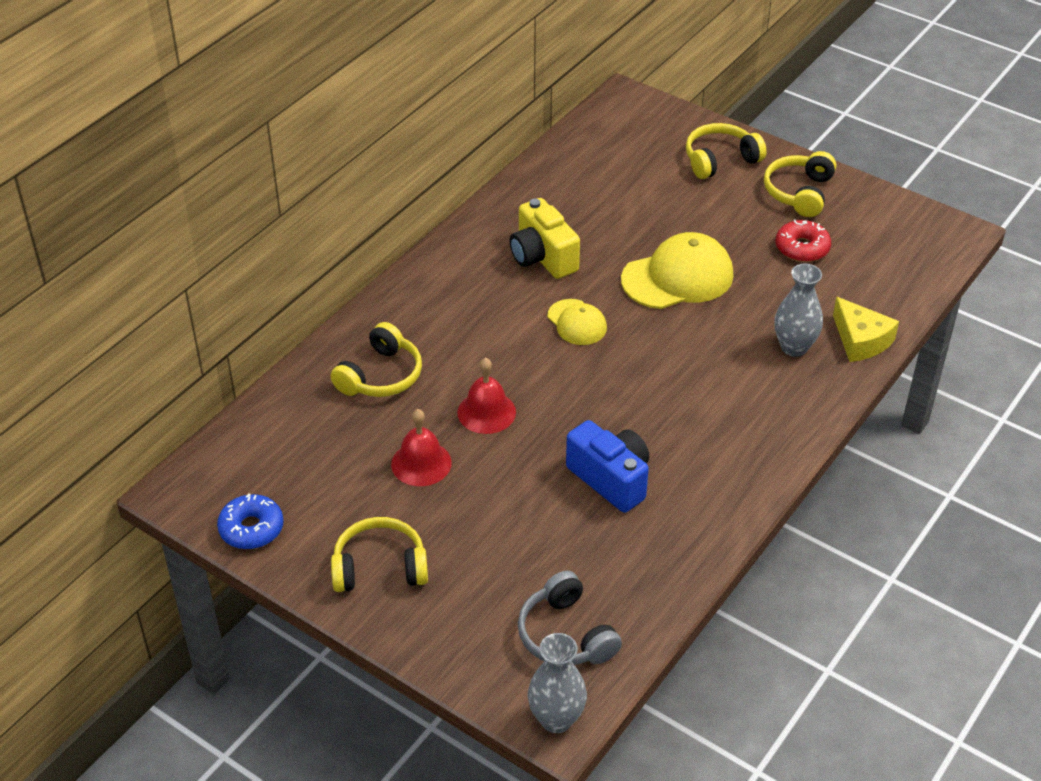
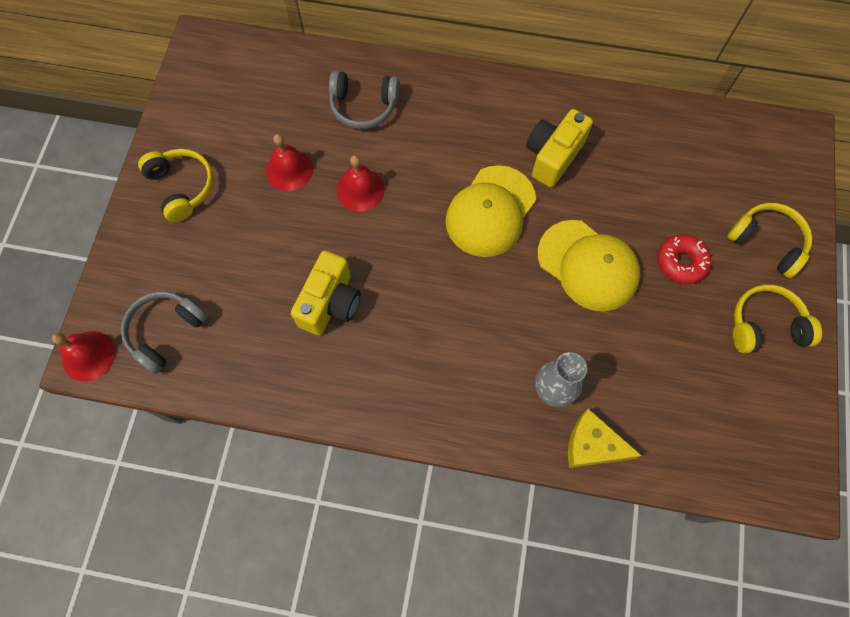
camera: 65 degrees right, 25 degrees up
(251, 529) = (186, 97): blue donut -> none
(381, 376) = (363, 106): yellow headphones -> grey headphones
(556, 719) = (88, 355): grey vase -> red bell
(577, 322) = (490, 211): yellow cap -> yellow cap, size x1.76
(611, 479) = (330, 303): blue camera -> yellow camera
(802, 248) = (688, 354): red donut -> red donut (681, 262)
(860, 340) = (592, 445): yellow cheese -> yellow cheese turned 75 degrees clockwise

